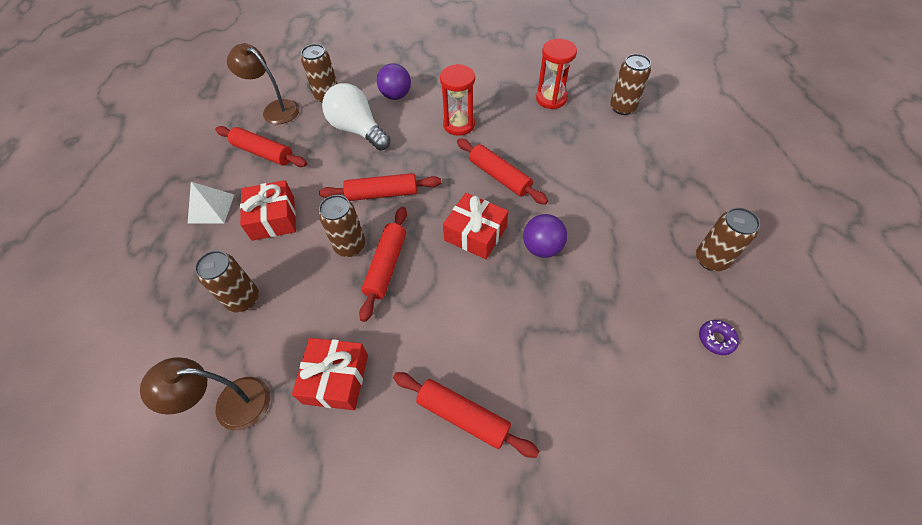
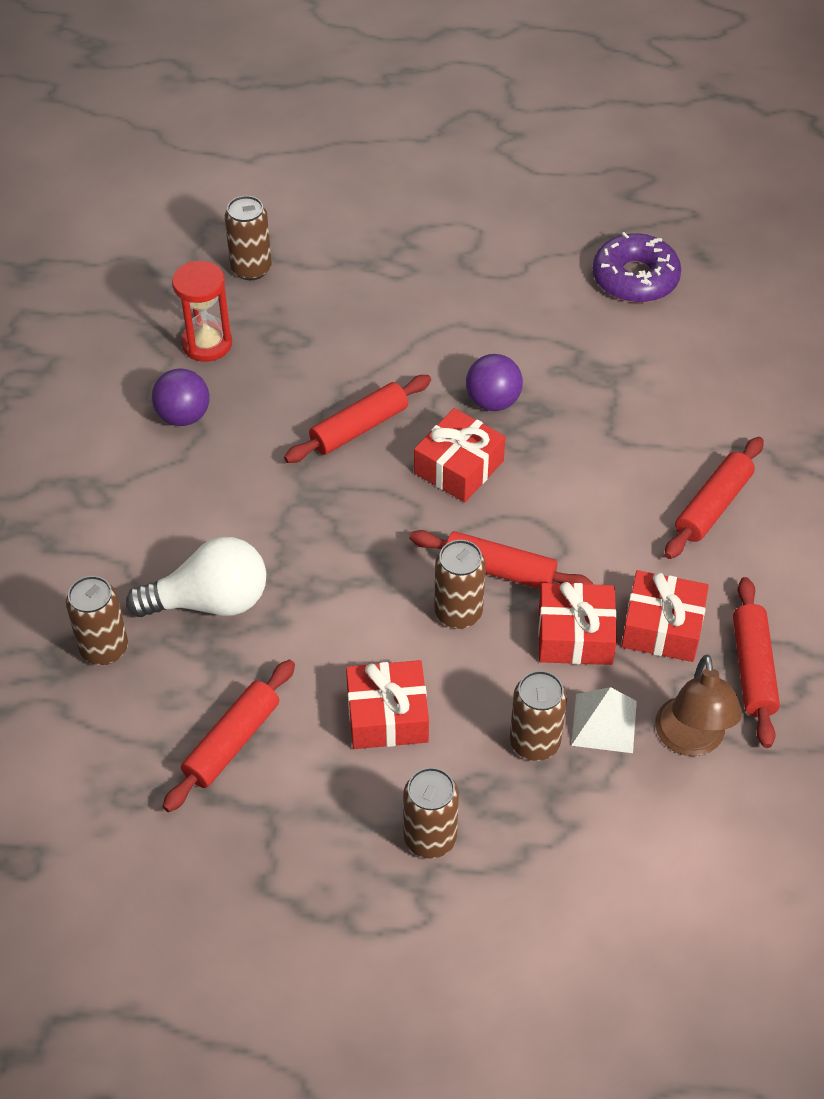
camera: 85 degrees left, 5 degrees down
(211, 208) = (349, 809): white pyramid -> white pyramid (604, 723)
(275, 109) = (116, 732): brown lamp -> none
(330, 318) = (575, 635): none -> red gift
(358, 130) = (210, 601): white light bulb -> white light bulb turned 150 degrees counterclockwise
(382, 194) = (364, 571): red rolling pin -> red rolling pin (753, 669)
(396, 95) = (135, 544): purple ball -> purple ball (183, 416)
(459, 124) = (234, 464): red hourglass -> none
(711, 259) = (532, 253): brown can -> brown can (430, 838)
(716, 339) = (635, 278): purple donut -> purple donut, size x2.15

